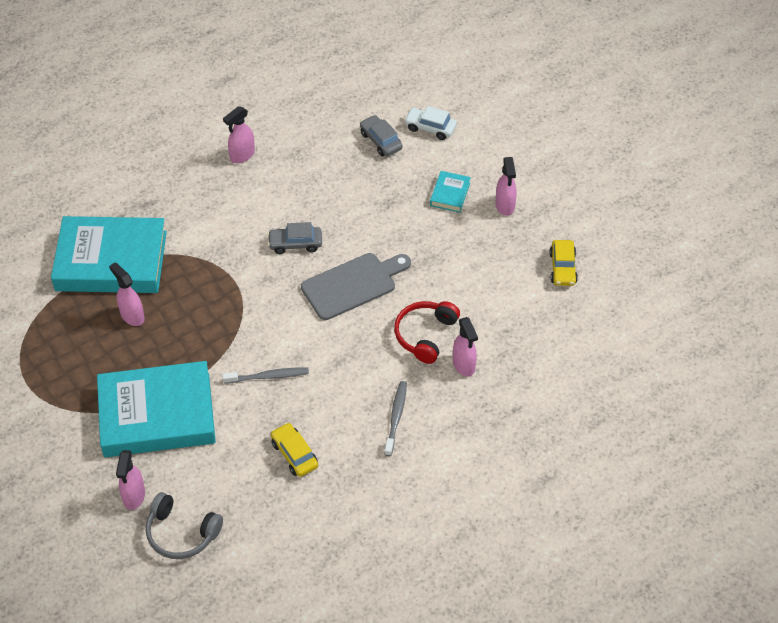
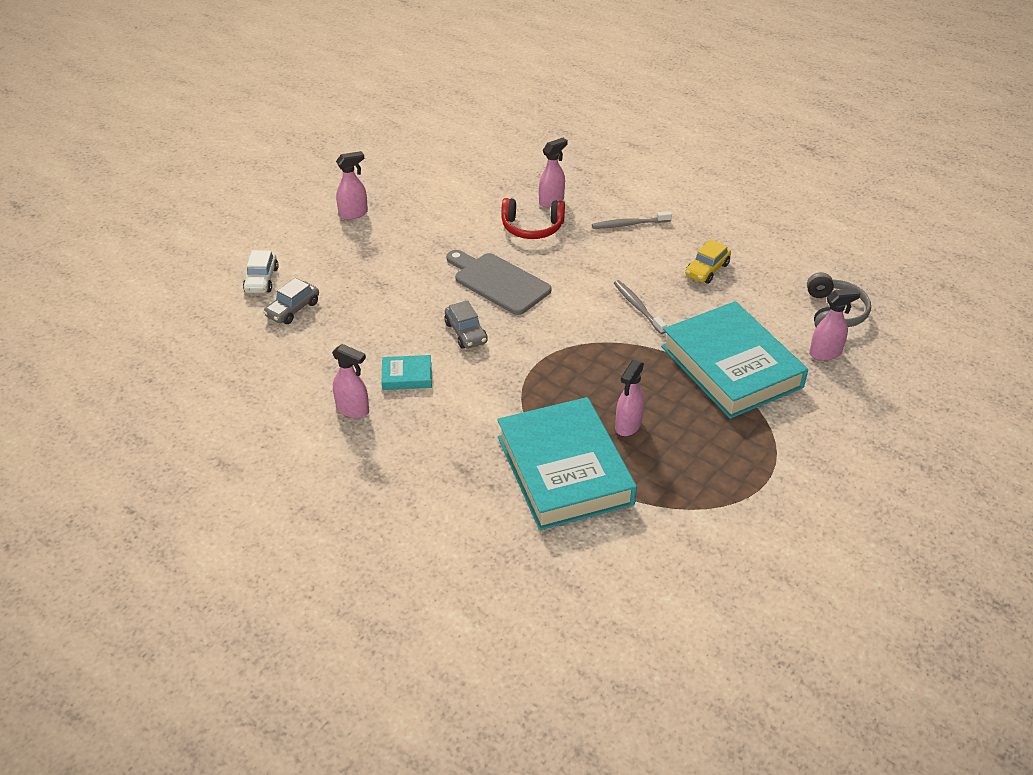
camera: 110 degrees left, 10 degrees down
(450, 194) = (352, 248): turquoise book -> turquoise book (407, 376)
(562, 268) = (415, 171): yellow car -> none

